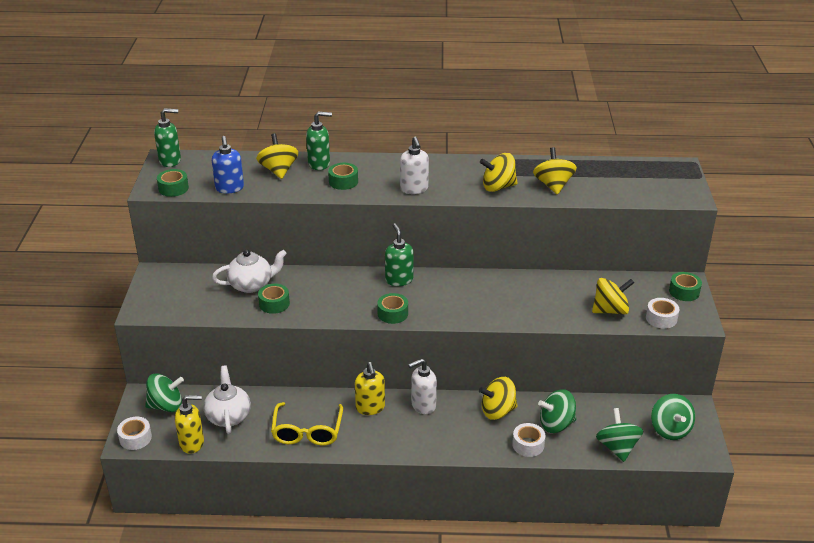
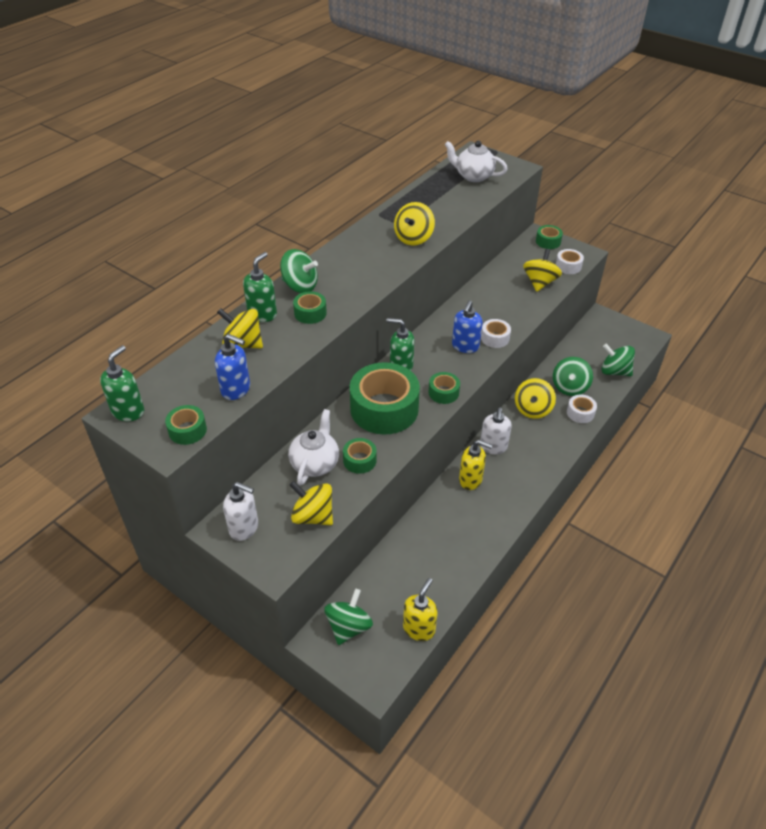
camera: 55 degrees left, 10 degrees up
(135, 438) = (375, 674): white tape -> white tape (495, 338)
(228, 416) = (403, 583): white teapot -> white teapot (473, 176)
(307, 431) = (468, 535): yellow glasses -> none
(341, 292) = (384, 409): none -> green tape
(414, 189) = (368, 280): white soap dispenser -> white soap dispenser (244, 528)
(464, 302) = (465, 346): none -> blue soap dispenser
(553, 185) = (440, 213): yellow spinning top -> yellow spinning top (313, 516)
(670, 429) = (615, 338): green spinning top -> green spinning top (300, 286)

